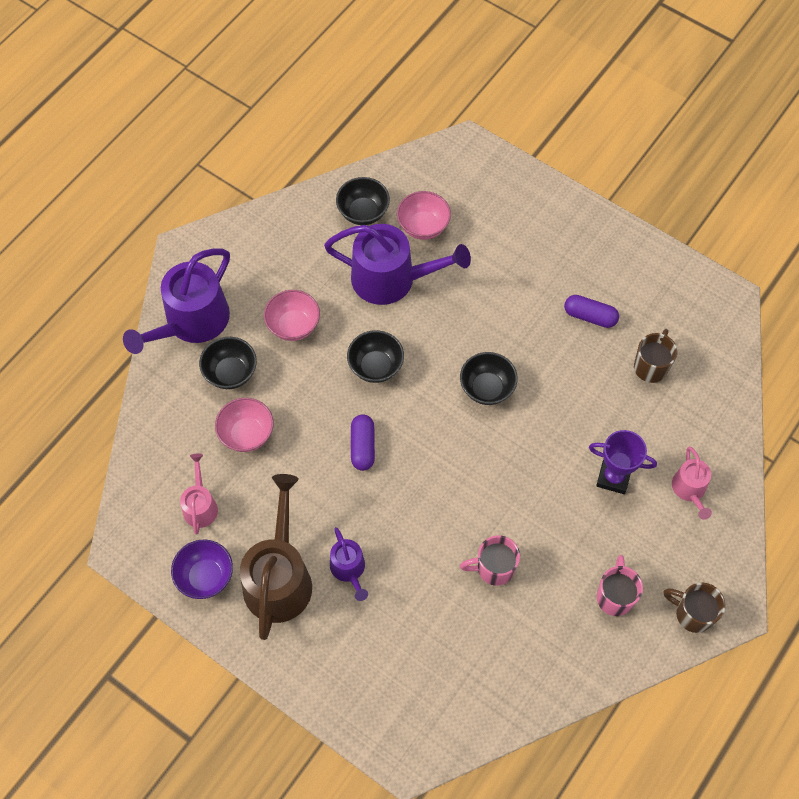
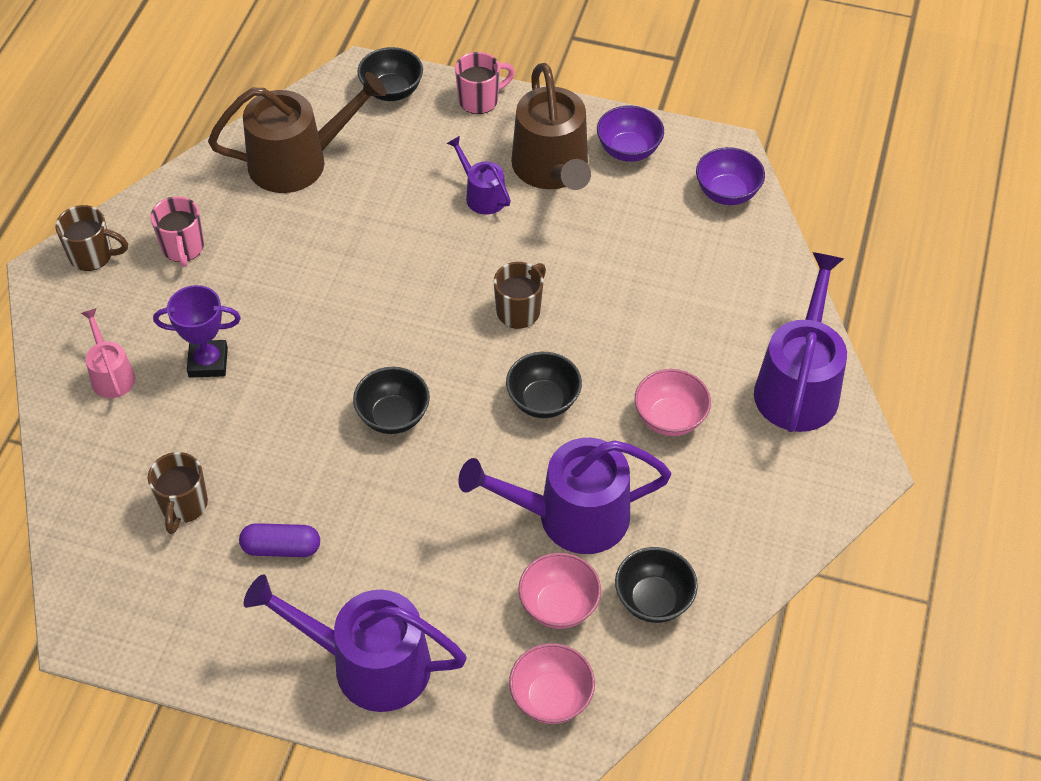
camera: 160 degrees right, 10 degrees down
(148, 504) = (727, 193): none -> purple bowl
(200, 506) = (670, 206): pink watering can -> none
(231, 373) = (716, 343): black bowl -> black bowl (392, 91)
(247, 434) = (659, 285): pink bowl -> pink bowl (551, 698)
(362, 446) = (519, 311): purple capsule -> brown mug
(494, 568) = (325, 237): pink mug -> pink mug (480, 100)
(496, 662) = (297, 161): none -> brown watering can
(552, 227) = (369, 664): none -> purple watering can

